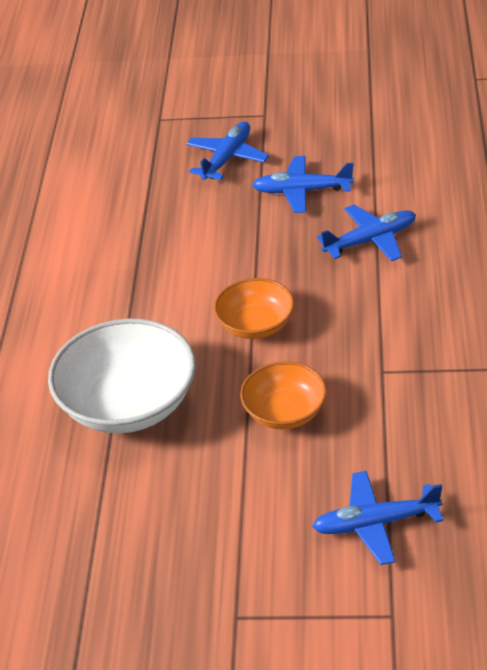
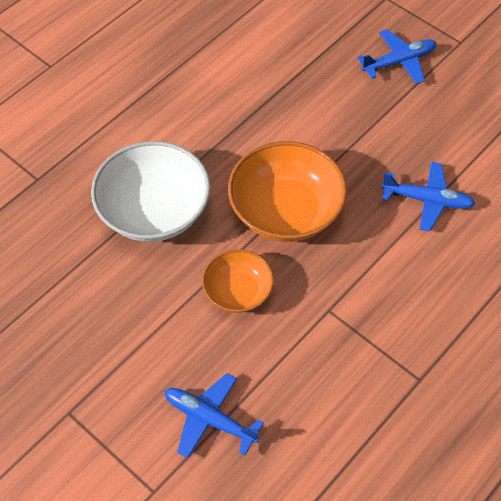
camera: 35 degrees right, 15 degrees up
(256, 325) = (286, 211): orange bowl -> orange bowl, size x1.73
(302, 191) = (422, 125): blue plane -> none

